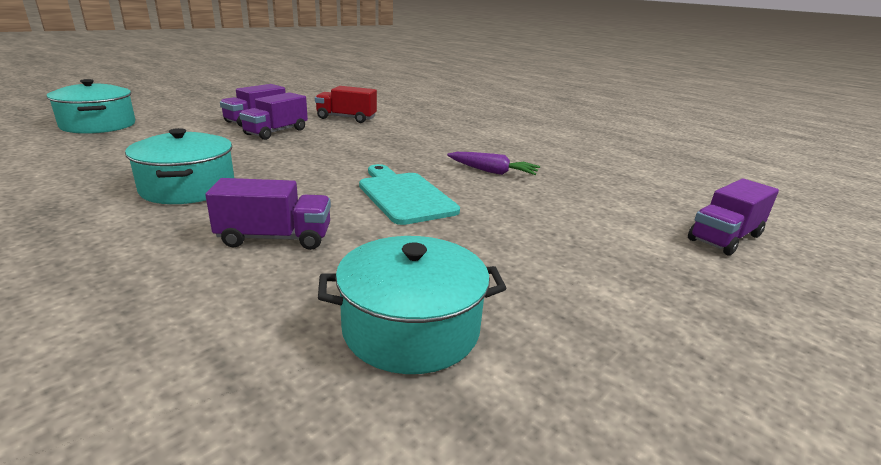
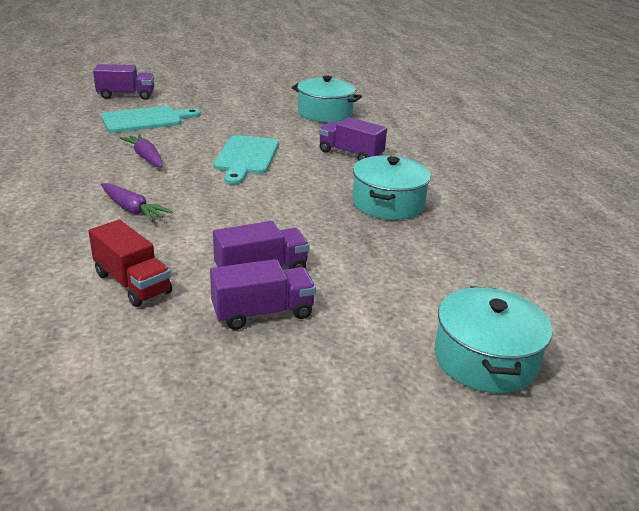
camera: 145 degrees left, 5 degrees up
(415, 141) = (132, 209): none -> purple carrot
(598, 208) = (146, 120): none -> turquoise cutting board

